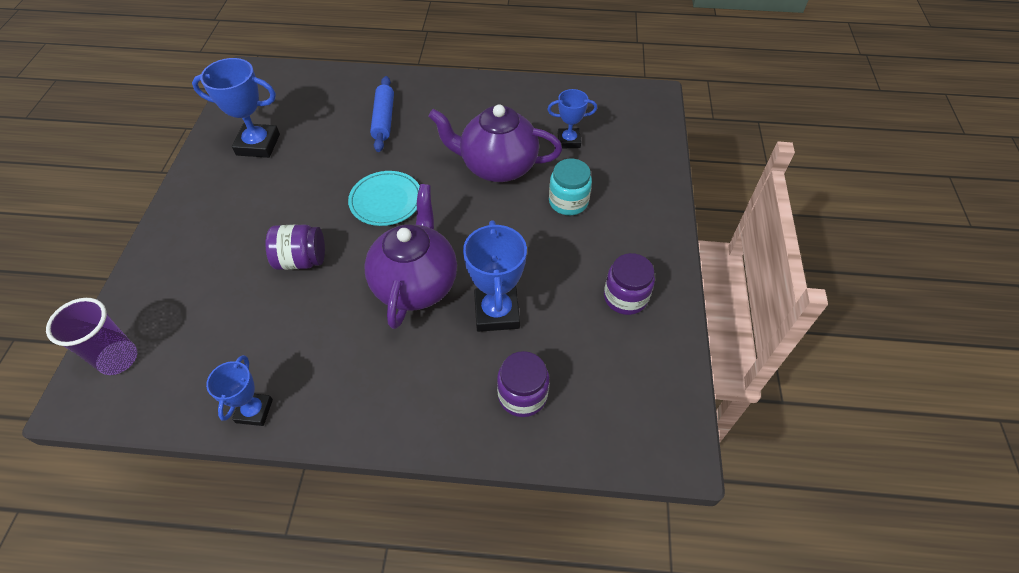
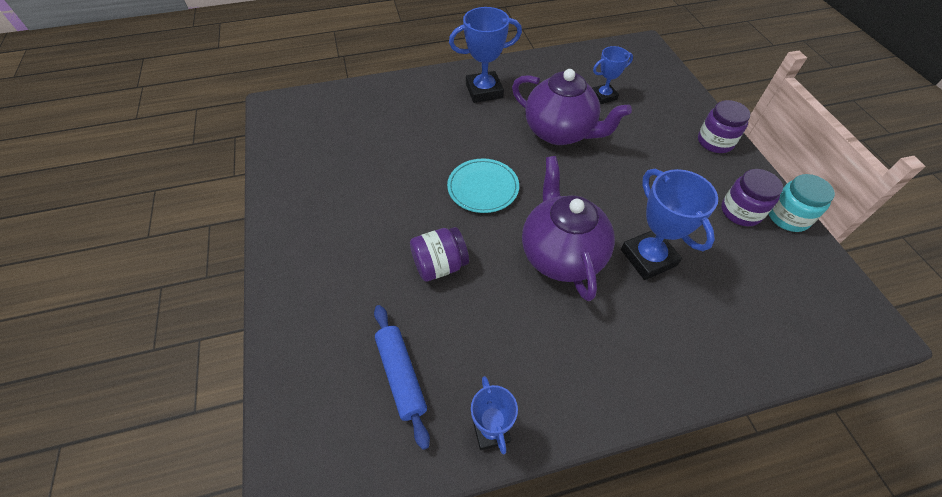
camera: 20 degrees left, 0 degrees up
(118, 359) = (310, 429): purple cup -> none
(258, 144) = (325, 169): blue trophy -> blue trophy (484, 91)
(384, 119) = (432, 117): blue rolling pin -> blue rolling pin (401, 375)
(497, 166) = (560, 132): purple teapot -> purple teapot turned 135 degrees counterclockwise
(522, 395) = (721, 324): purple jar -> purple jar (715, 142)
(568, 202) = (639, 146): turquoise jar -> turquoise jar (788, 217)

